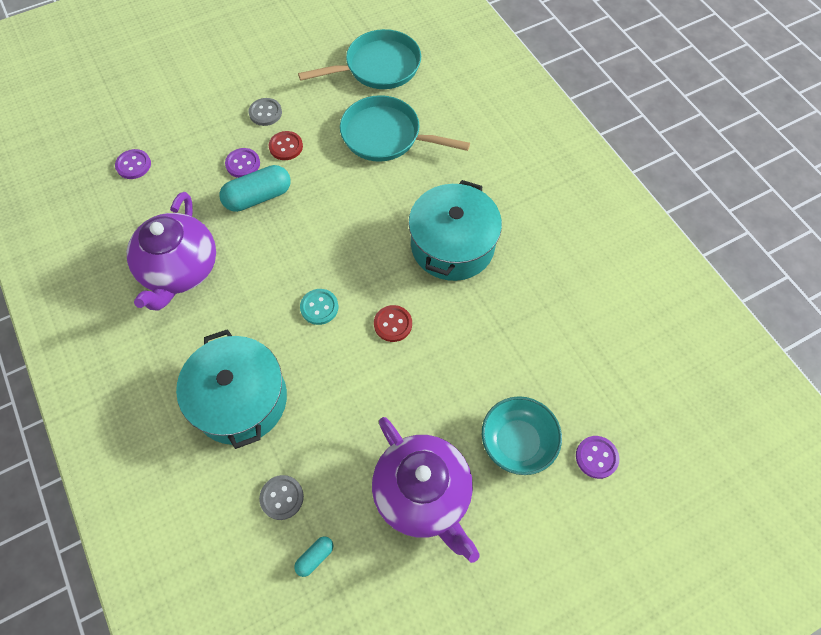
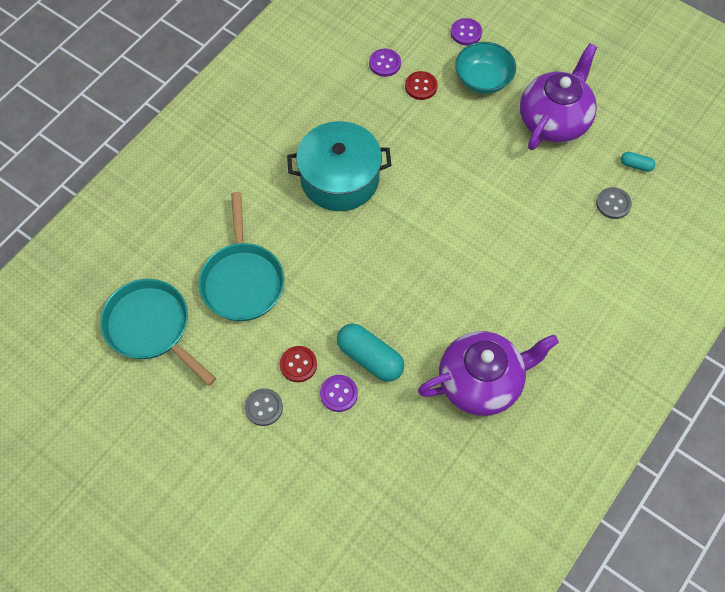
camera: 115 degrees left, 0 degrees up
(133, 165) = (393, 502): purple button -> purple button (384, 63)
(240, 399) = (563, 268): turquoise pot -> none
(319, 307) = (453, 251): turquoise button -> none
(393, 324) = (437, 192): red button -> red button (421, 86)

